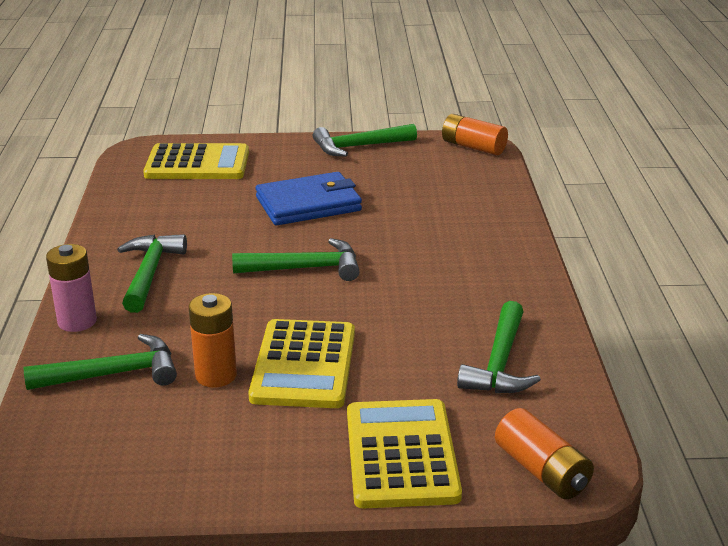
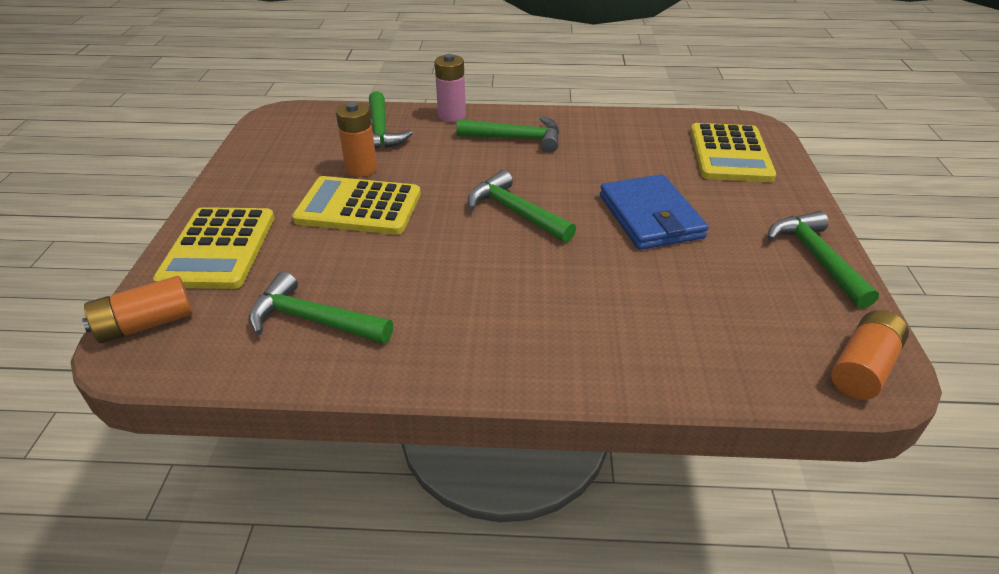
camera: 95 degrees right, 10 degrees up
(306, 268) = (515, 212): green hammer -> green hammer turned 135 degrees clockwise
(401, 454) = (218, 248): yellow calculator -> yellow calculator turned 90 degrees clockwise

